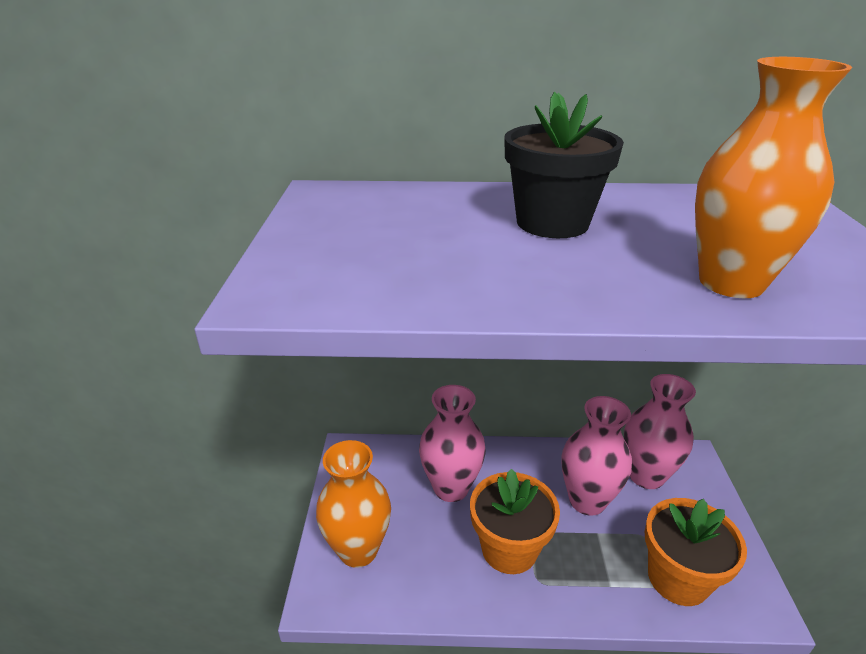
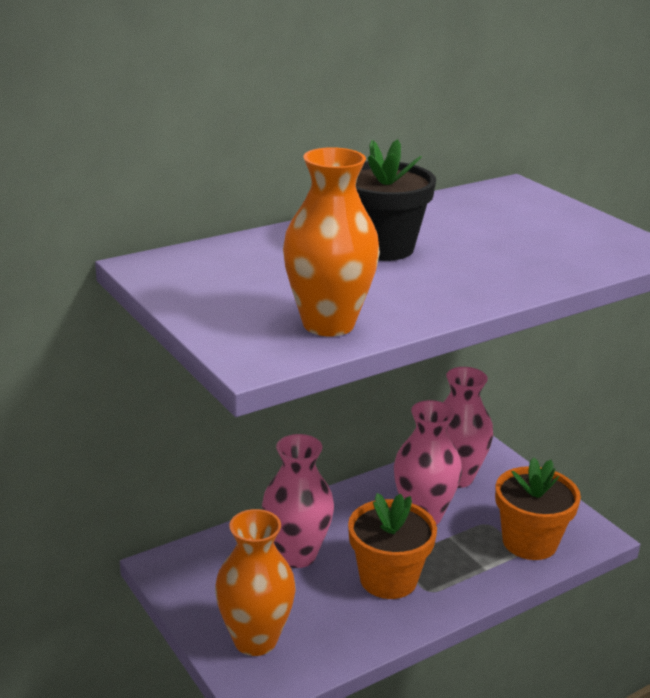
camera: 35 degrees left, 5 degrees down
(731, 283) = (540, 262): orange vase -> orange vase (328, 324)

